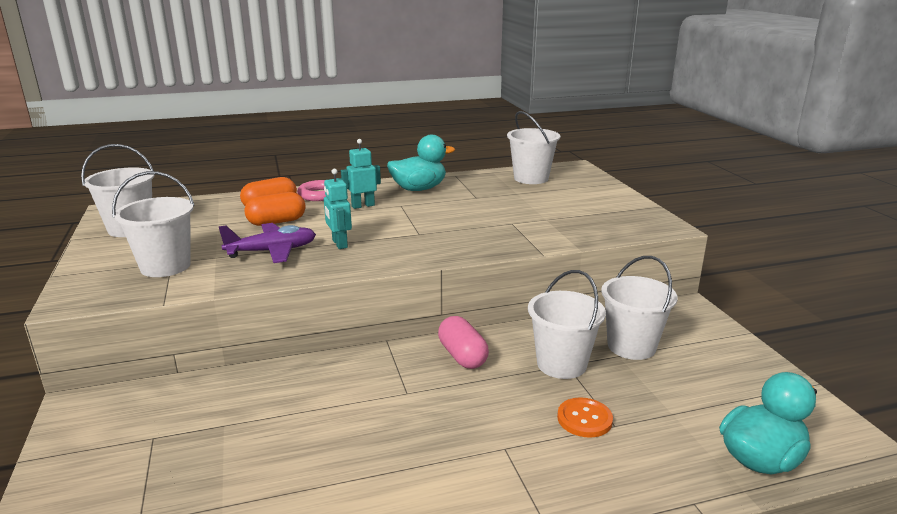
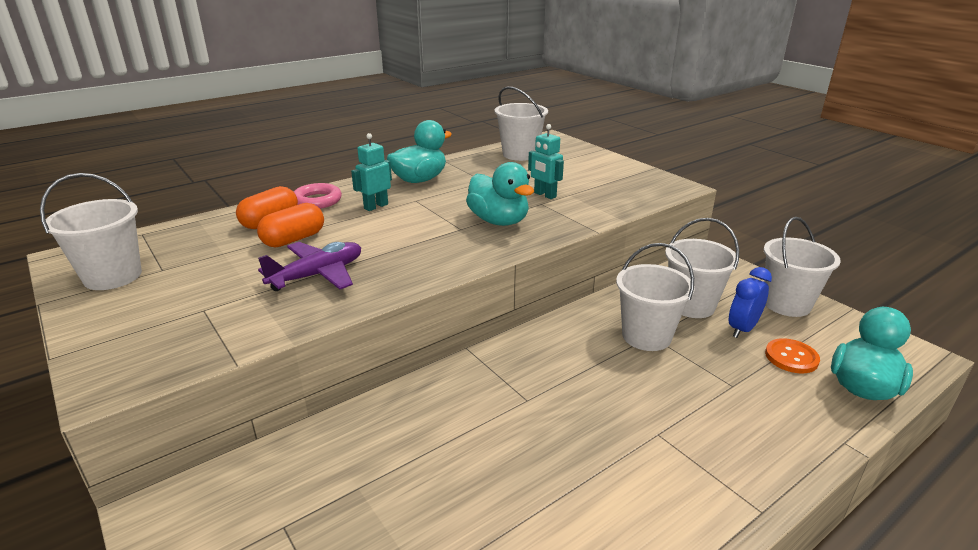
camera: 20 degrees left, 5 degrees up
(165, 266) = (200, 316): white bucket -> white bucket (786, 304)
(339, 244) = (386, 253): turquoise robot -> turquoise robot (545, 195)
(458, 232) = (499, 221): none -> turquoise duck
(462, 356) = (552, 348): pink capsule -> none
(584, 419) = (704, 386): orange button -> orange button (791, 357)
(668, 378) = (742, 329): none -> blue clock

